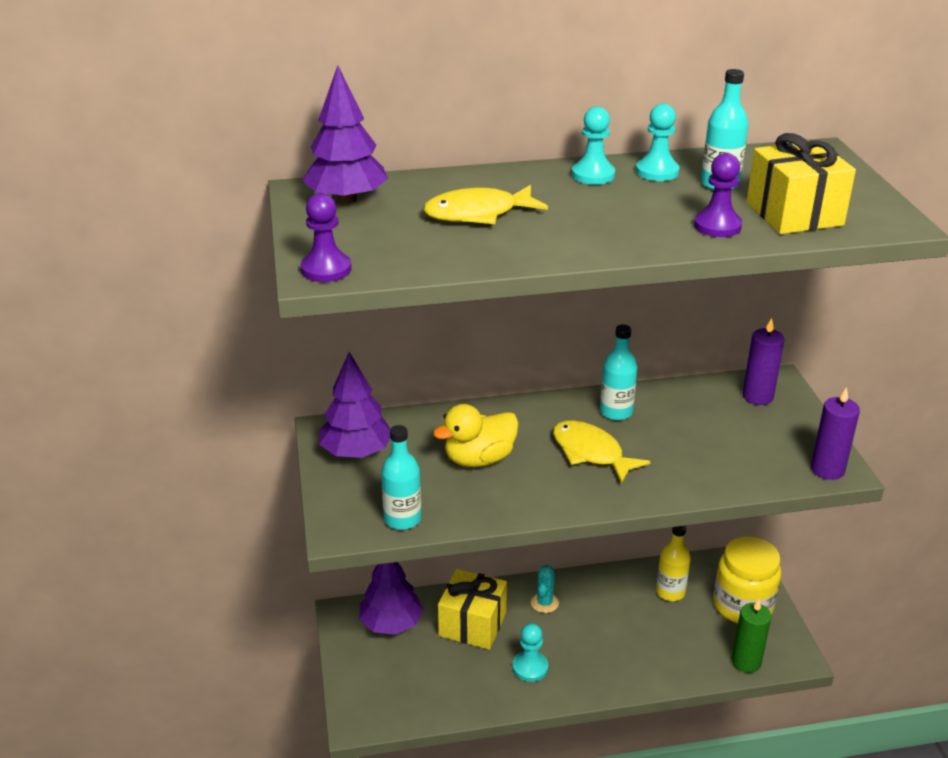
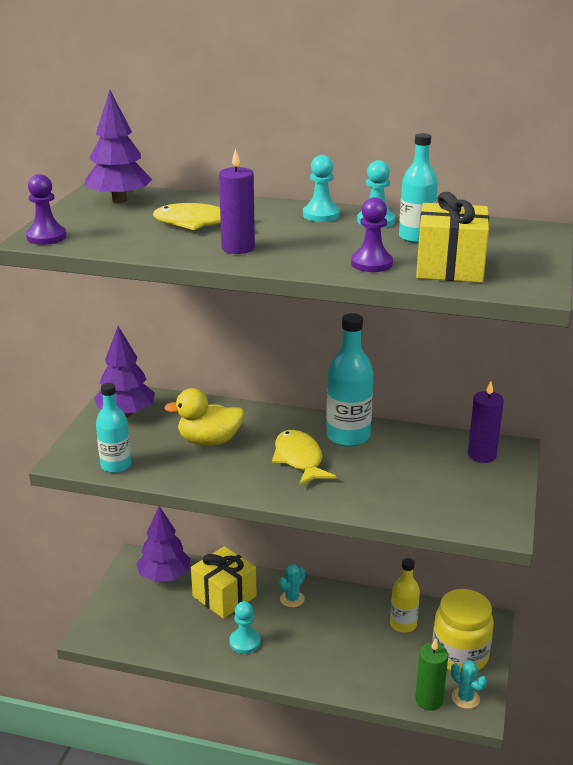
camera: 25 degrees right, 5 degrees down
(616, 412) = (348, 436): turquoise bottle -> turquoise bottle, size x1.50
(776, 647) = (465, 698): none -> turquoise cactus
(827, 469) = (491, 525): purple candle -> purple candle (238, 248)

